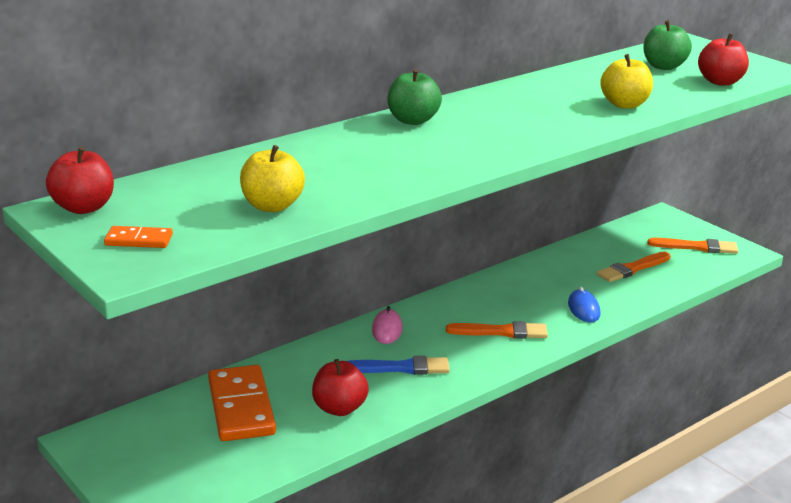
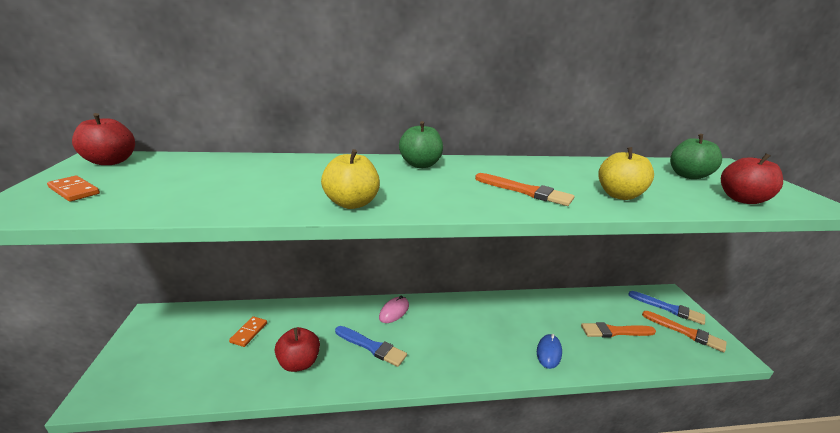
camera: 30 degrees right, 0 degrees up
(241, 407) = (249, 332): orange domino -> orange domino, size x0.46
(272, 206) = (205, 194): yellow apple -> yellow apple (352, 203)
(501, 332) = (468, 346): orange brush -> orange brush (526, 191)
(670, 230) = (669, 308): none -> blue brush

